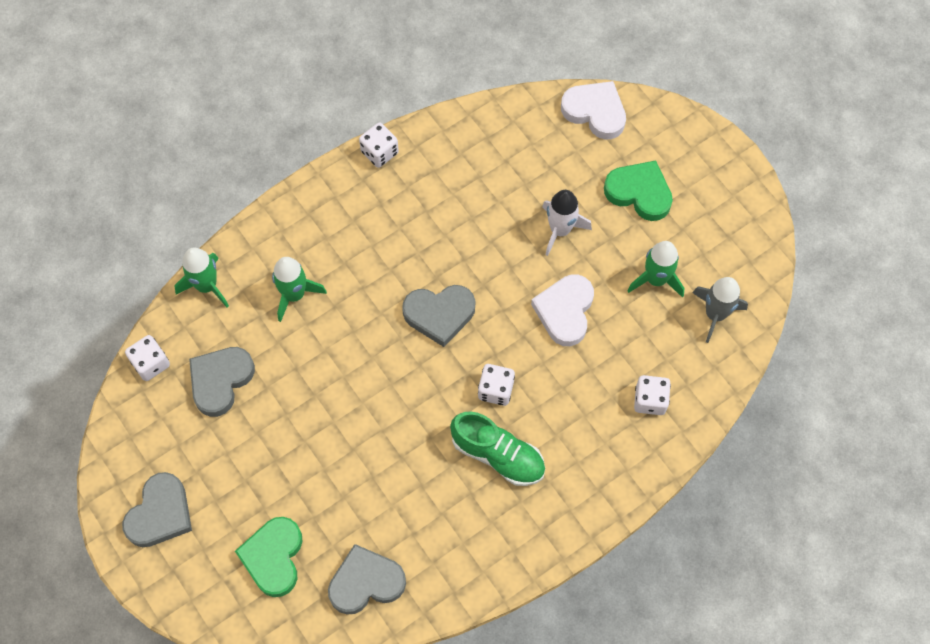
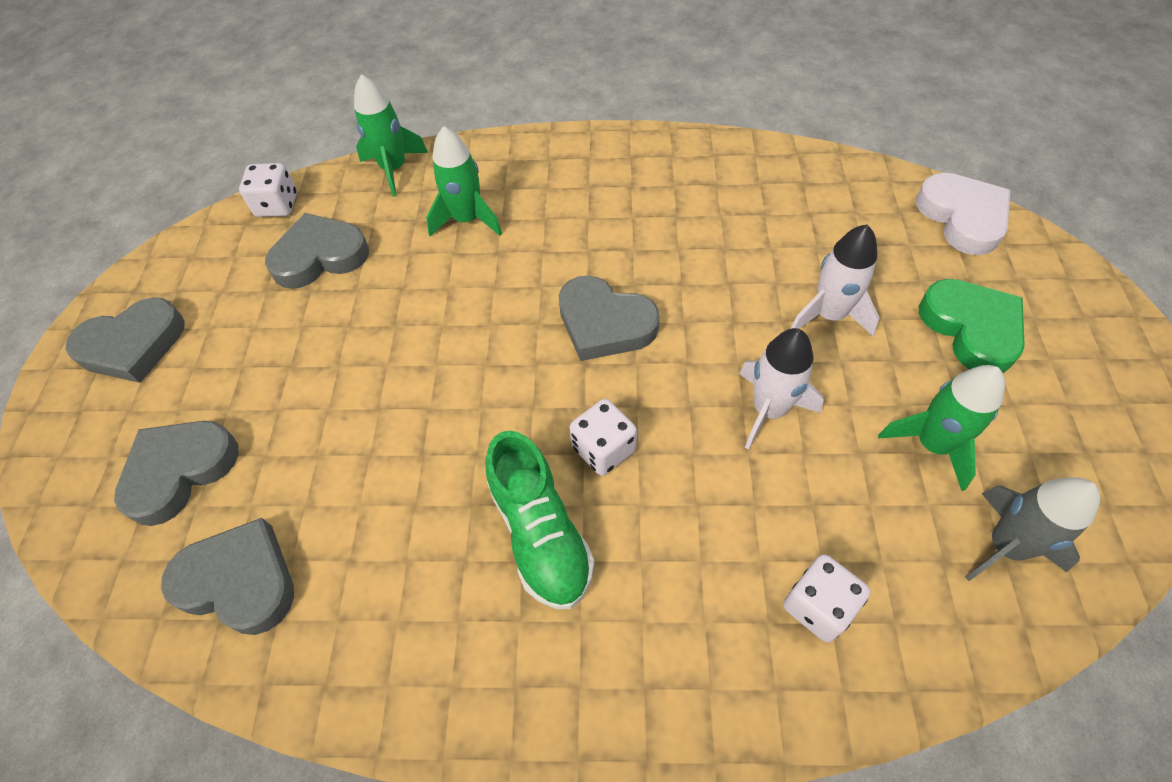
camera: 40 degrees right, 10 degrees down
(273, 557) = (180, 471): green heart -> grey heart
(379, 152) = (669, 142): white dice -> none
(565, 311) = (769, 410): white heart -> white rocket

